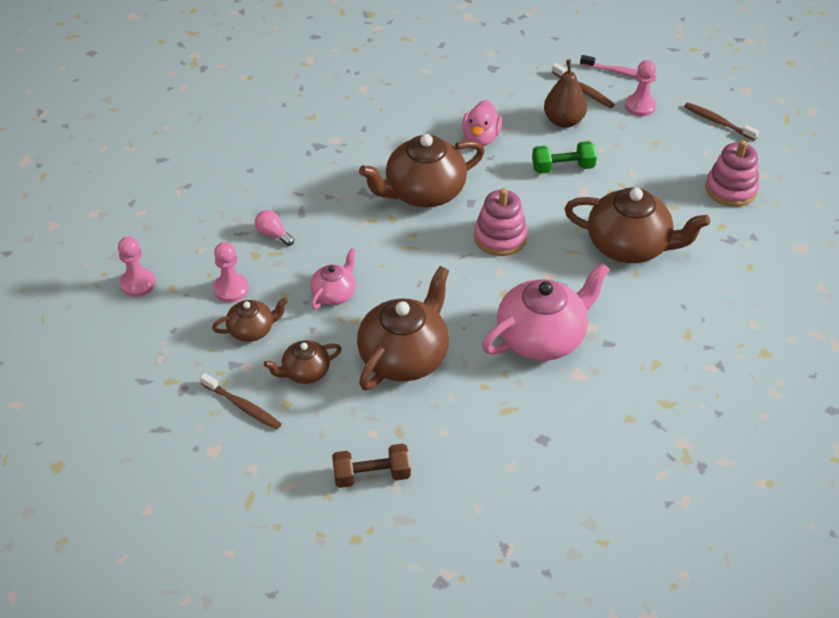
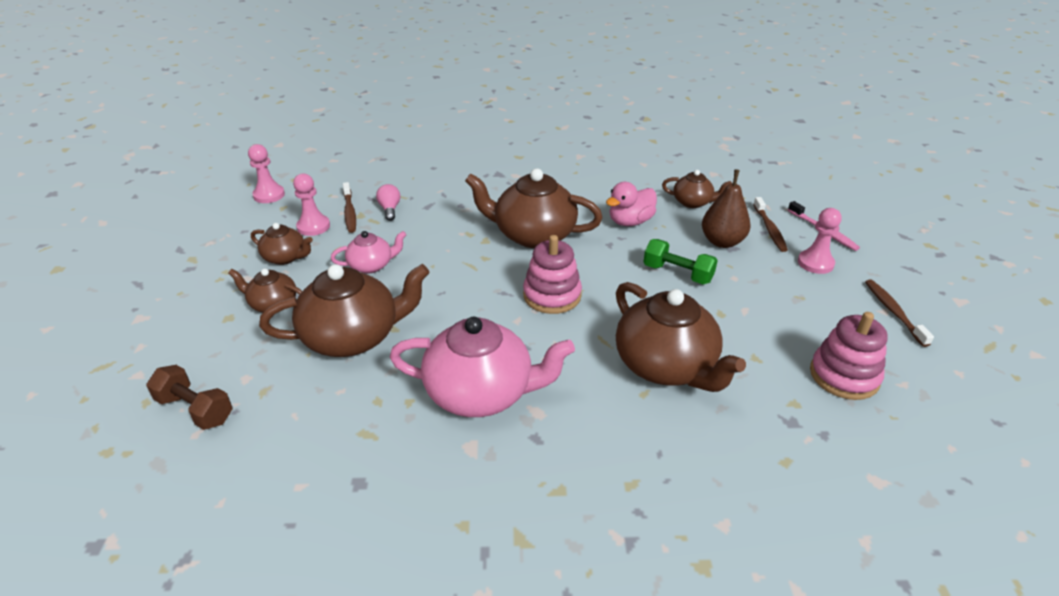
camera: 40 degrees right, 10 degrees down
(243, 406) = (202, 301): brown toothbrush -> brown toothbrush (350, 212)
(506, 93) = (693, 202): none -> brown teapot

